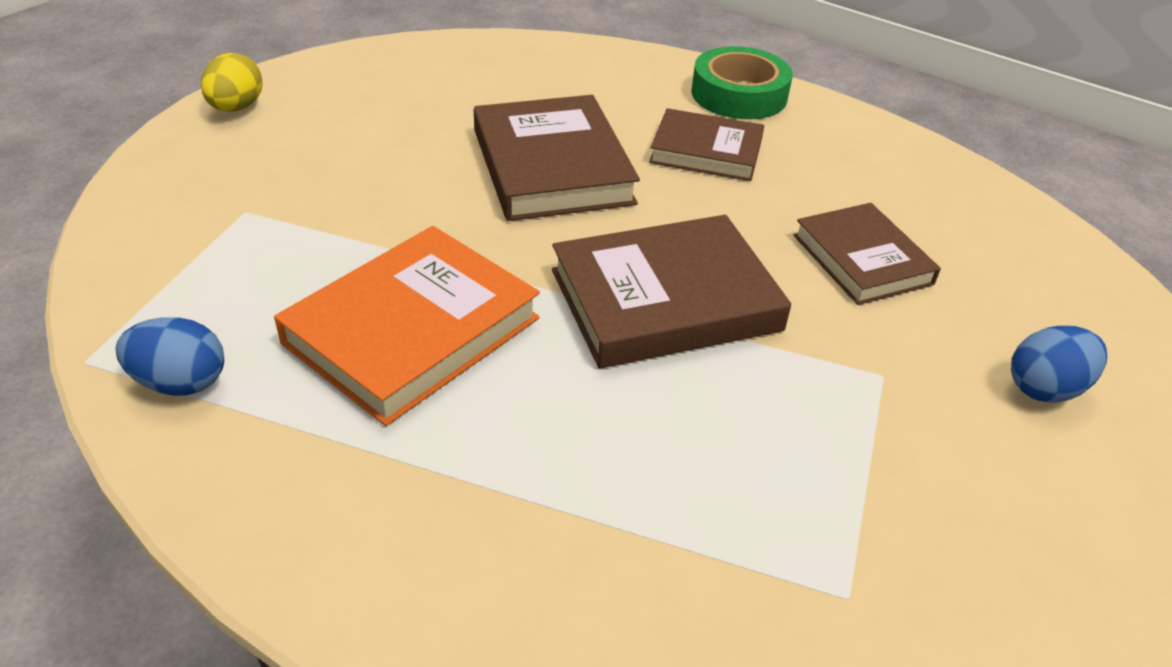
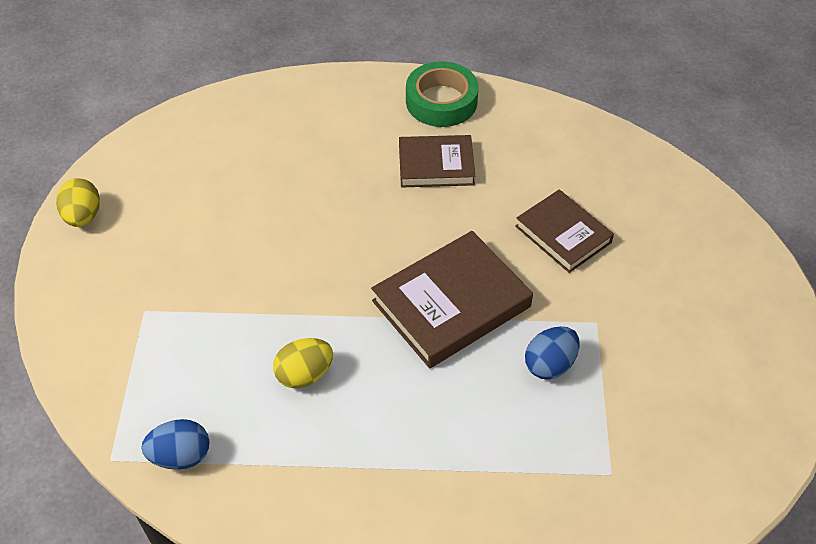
camera: 15 degrees left, 10 degrees up
(412, 331) = (304, 374): orange book -> yellow egg
(552, 166) = (336, 209): brown book -> none
(1045, 388) = (689, 304): blue egg -> blue egg (550, 364)

